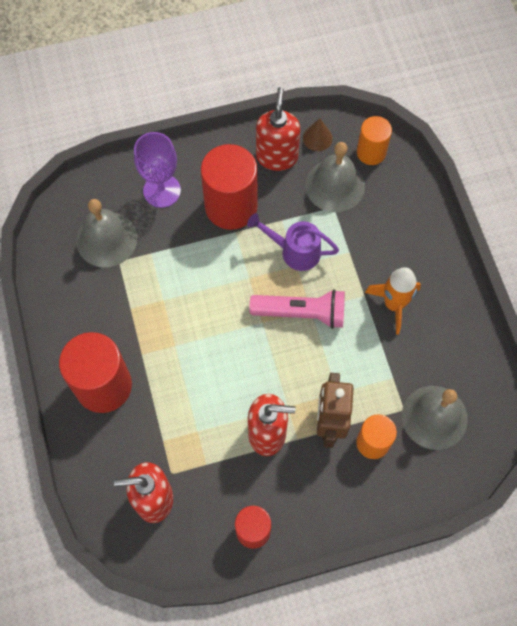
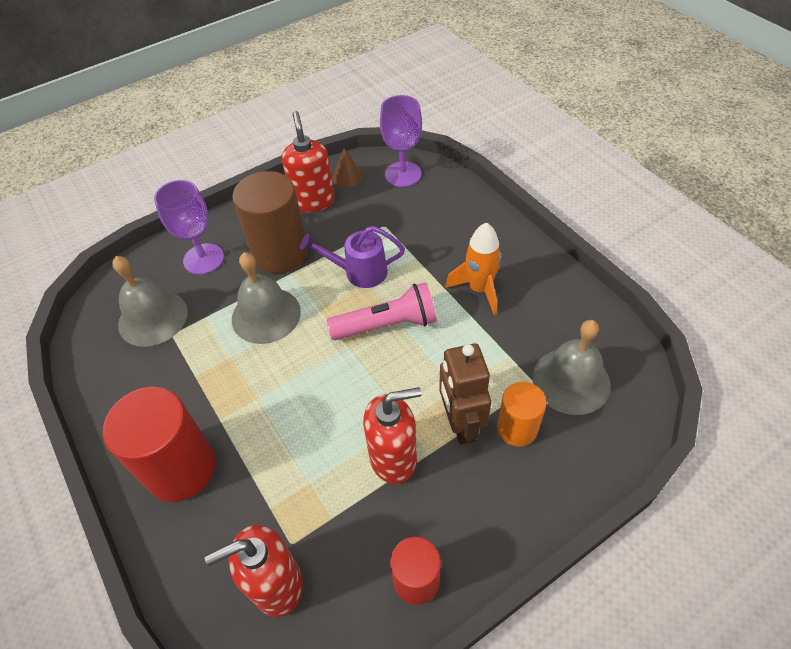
camera: 15 degrees left, 15 degrees down
(231, 207) = (280, 253): red cylinder -> brown cylinder
(335, 185) = (378, 208): grey bell -> grey bell (266, 315)
(371, 152) = (403, 174): orange cylinder -> purple goblet

